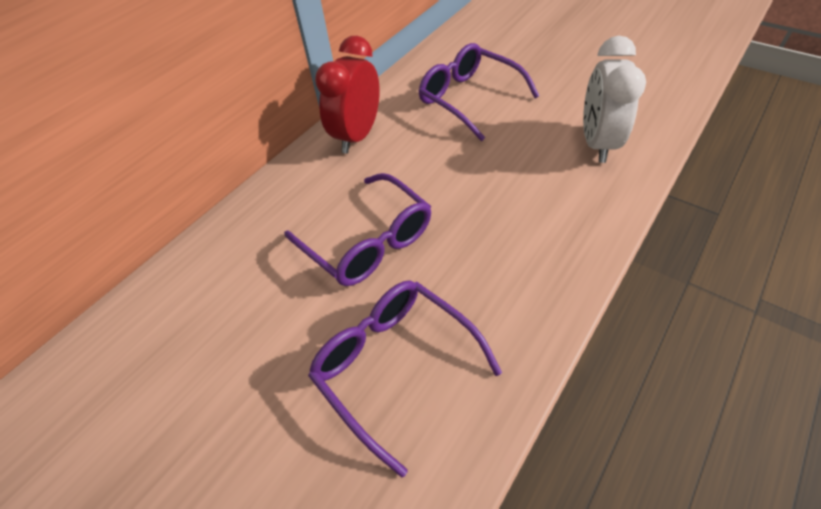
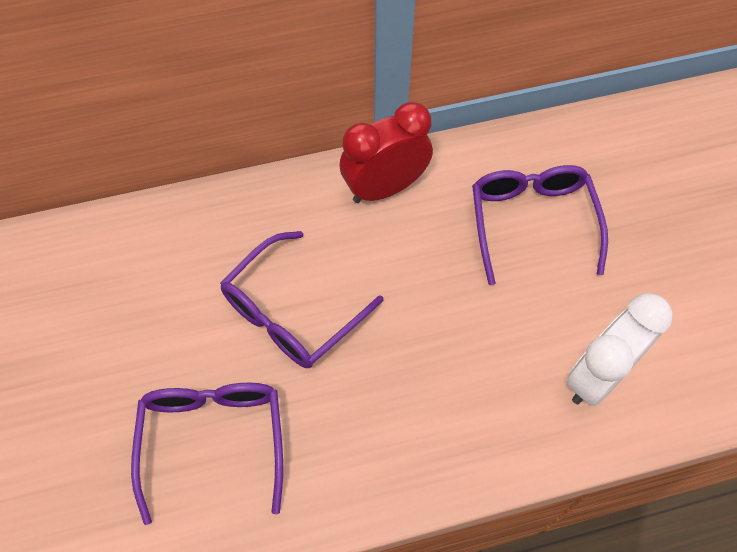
camera: 35 degrees right, 10 degrees up
(368, 241) = (292, 312): purple glasses -> purple glasses turned 45 degrees clockwise

